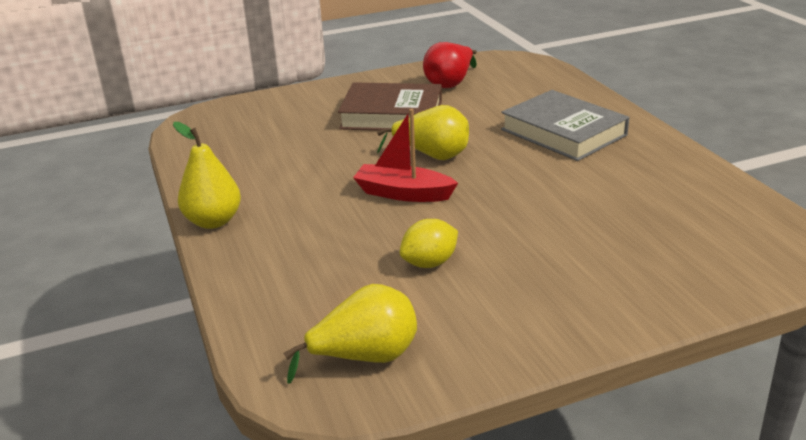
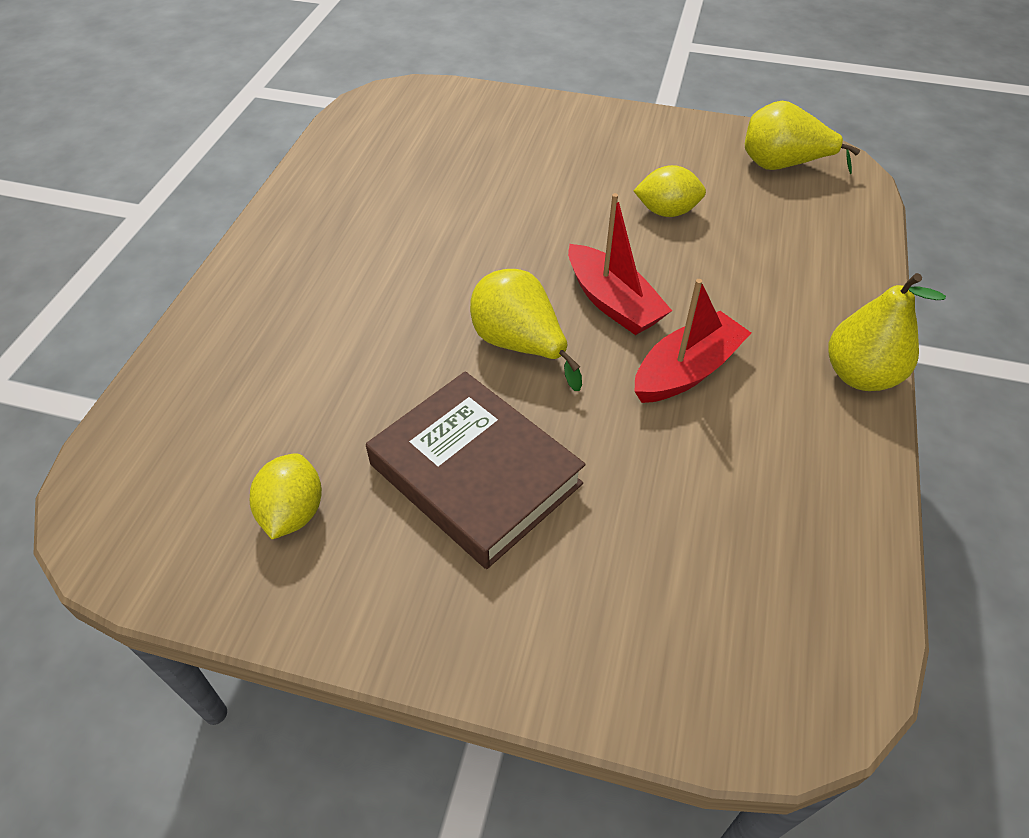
camera: 145 degrees left, 20 degrees up
(325, 182) = (686, 371): none -> red boat
(450, 83) = (293, 512): red pear -> yellow lemon
(563, 132) = (331, 297): grey book -> none

